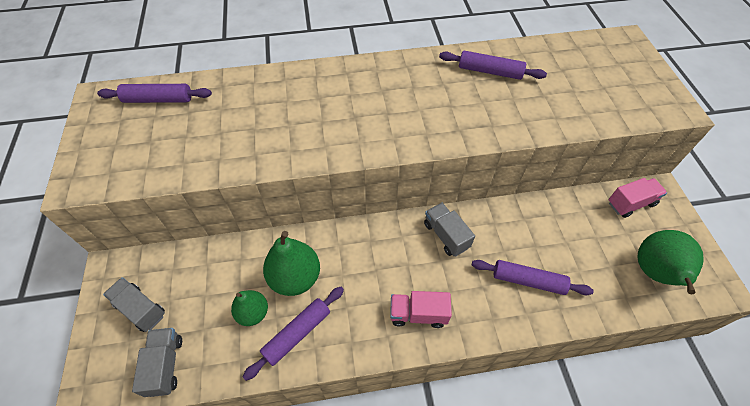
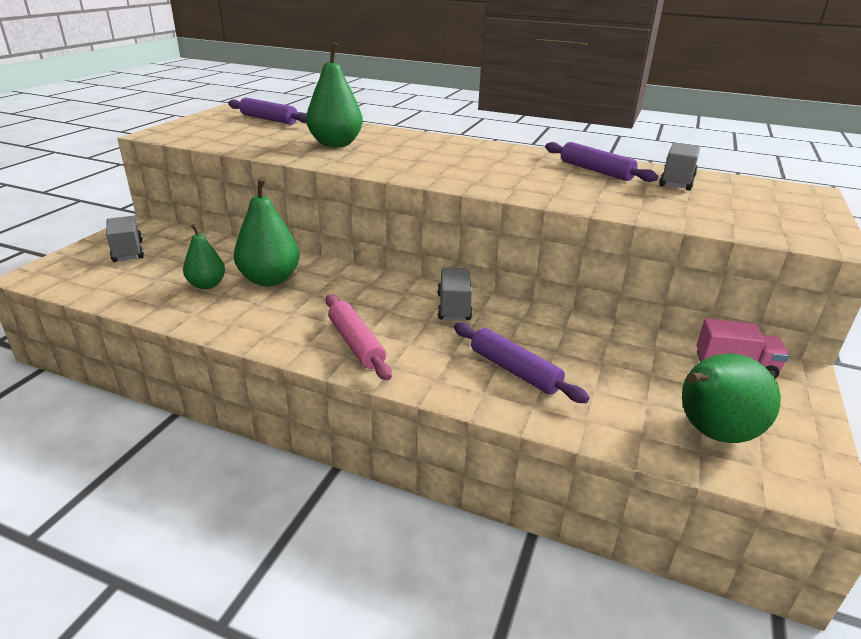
camera: 30 degrees right, 25 degrees down
(165, 365) = (102, 285): grey truck -> grey truck (677, 182)
(266, 121) = (335, 144): none -> green pear
(297, 334) = (226, 310): purple rolling pin -> none
(418, 314) = (356, 344): pink truck -> pink rolling pin

